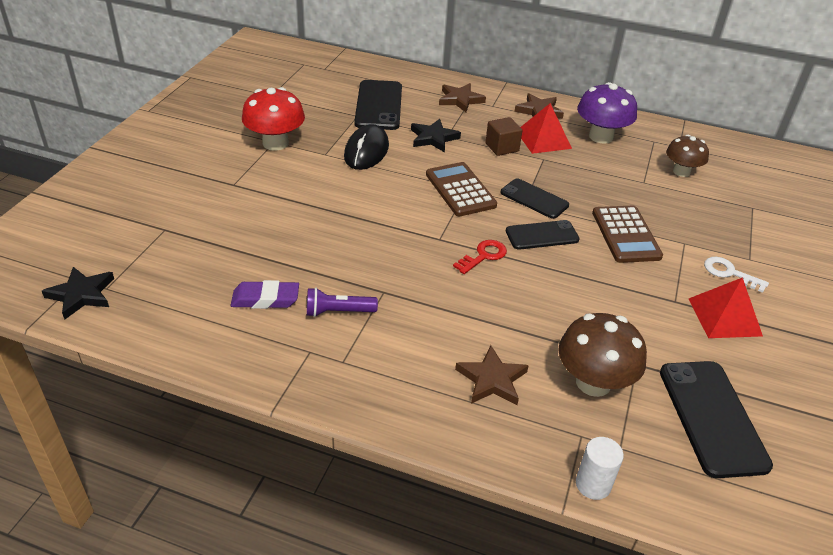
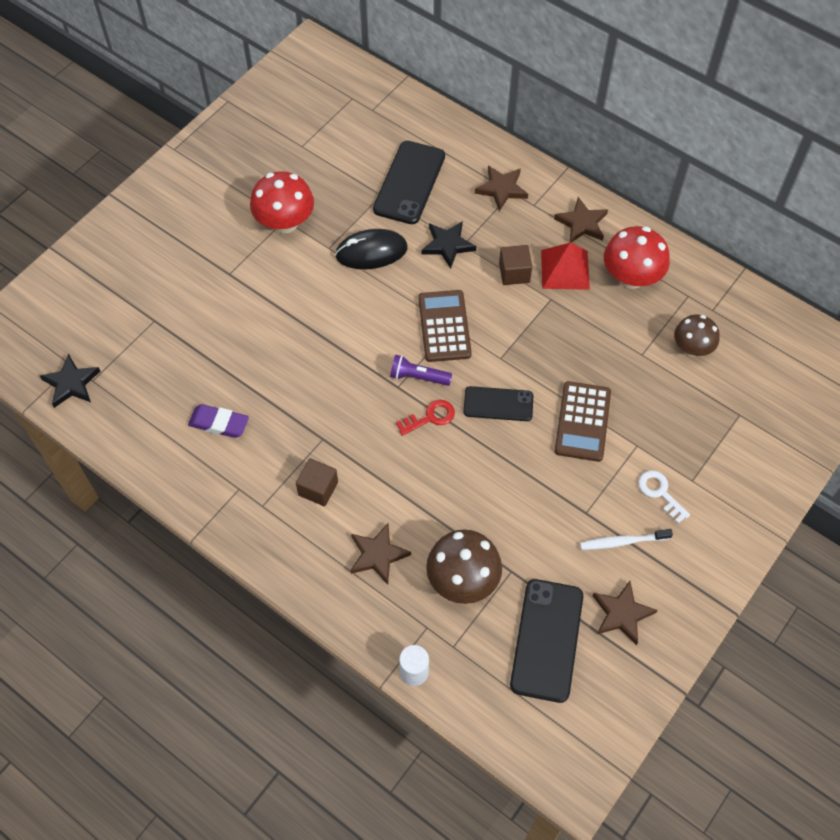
camera: 20 degrees right, 20 degrees up
(338, 312) = (276, 452): purple flashlight -> purple flashlight (418, 377)
(366, 151) = (371, 252): black mouse -> black mouse turned 45 degrees clockwise
(398, 334) = (318, 488): none -> brown cube
(534, 199) = (513, 354): black phone -> none
(601, 136) = (631, 277): purple mushroom -> red mushroom
(724, 317) = (622, 542): red pyramid -> white toothbrush
(767, 376) = (621, 614): none -> brown star

